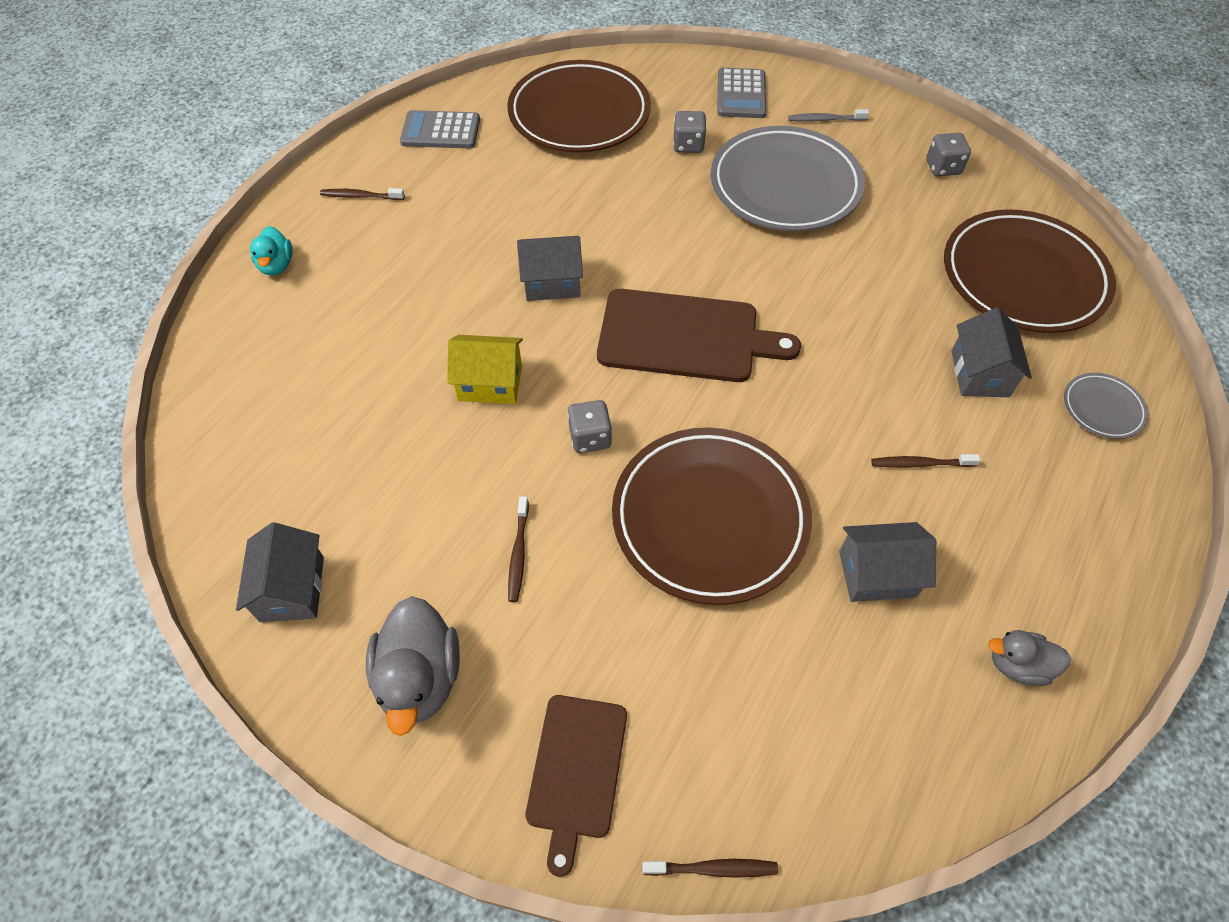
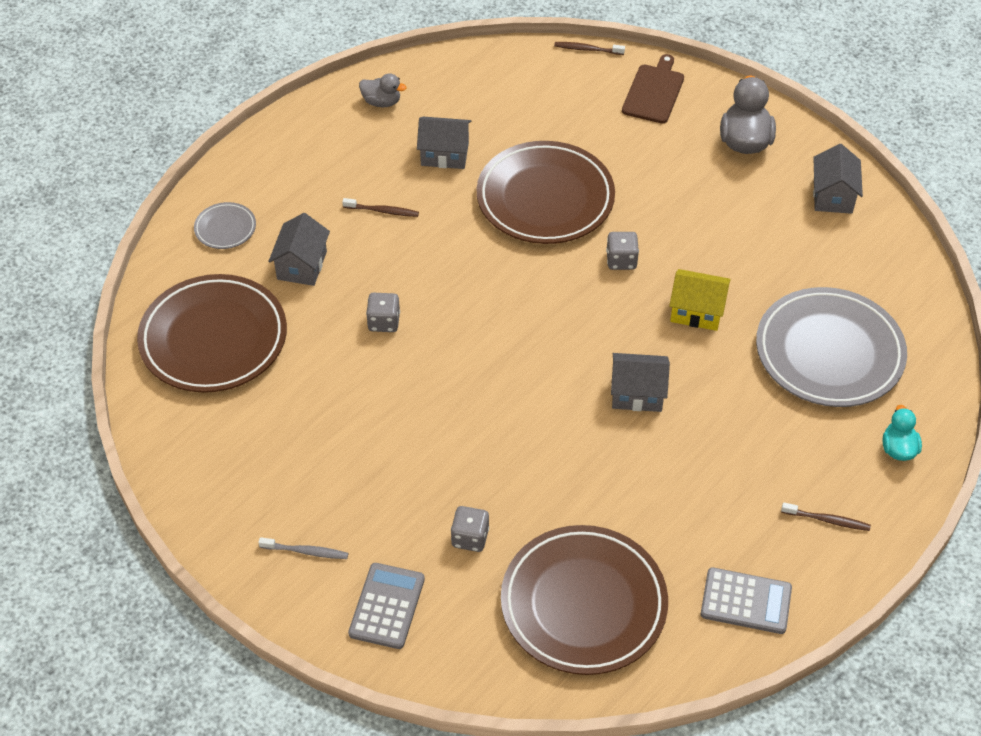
camera: 170 degrees left, 5 degrees down
(518, 553) = (680, 195): brown toothbrush -> none
(685, 337) = (529, 327): brown cutting board -> none
(785, 186) = (386, 468): grey plate -> grey plate (829, 352)
(943, 167) = (214, 467): grey dice -> grey dice (384, 322)

